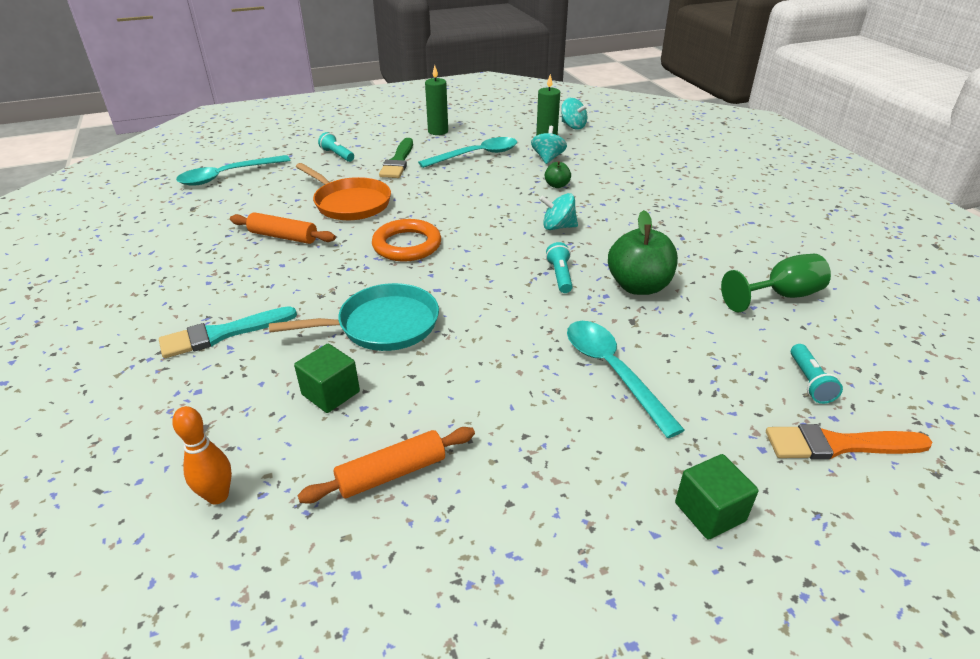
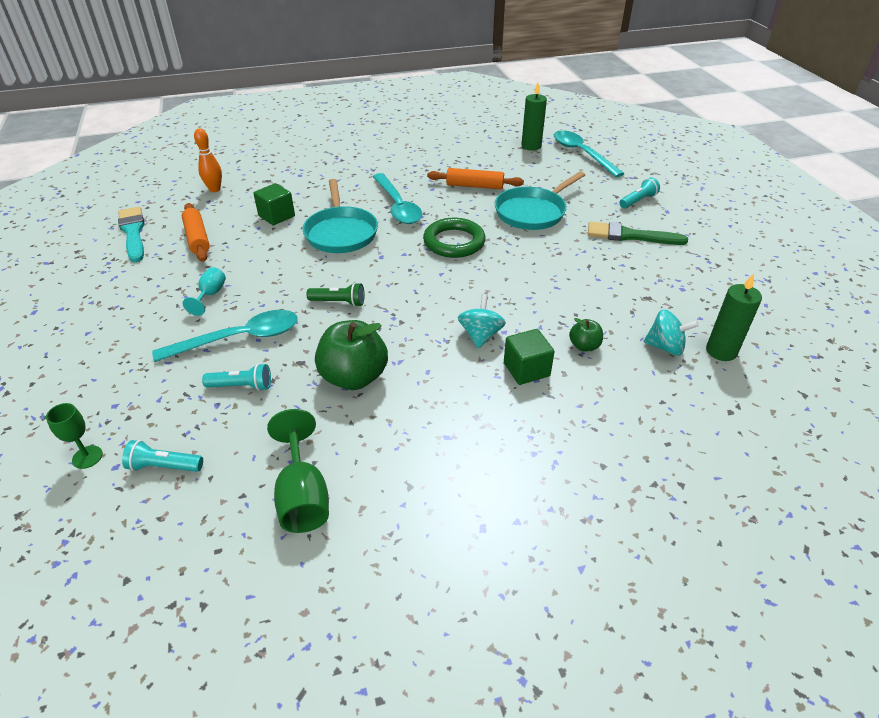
camera: 95 degrees right, 5 degrees up
(223, 334) = (352, 176): turquoise brush -> turquoise brush (133, 233)
(283, 236) = (474, 186): orange rolling pin -> orange rolling pin turned 75 degrees clockwise
(350, 203) = (532, 212): orange pan -> turquoise pan
(407, 245) = (454, 242): orange ring -> green ring
(438, 131) = (725, 262): green candle -> green candle (531, 146)
(476, 155) = (659, 288): turquoise spoon -> turquoise spoon (397, 206)
(528, 309) = (339, 302): none -> green flashlight
(537, 418) = (210, 295): none -> turquoise goblet
(560, 276) = (385, 326): turquoise flashlight -> turquoise flashlight (242, 386)
(573, 126) = (796, 386): turquoise spinning top -> none
(709, 512) = (84, 361): green cube -> green cube (526, 369)
(839, 445) = (87, 457): orange brush -> green goblet

